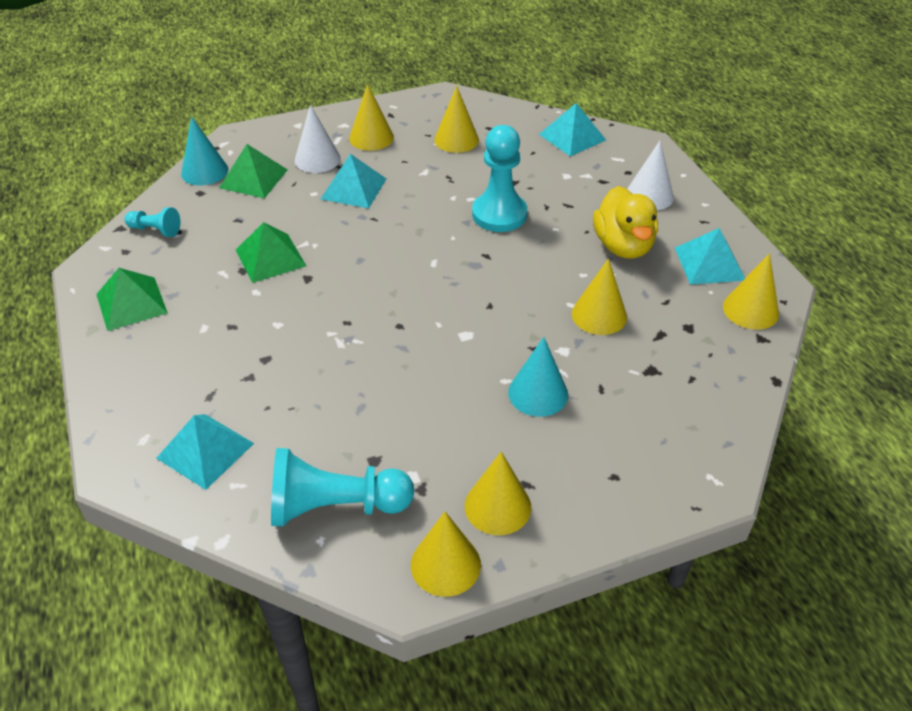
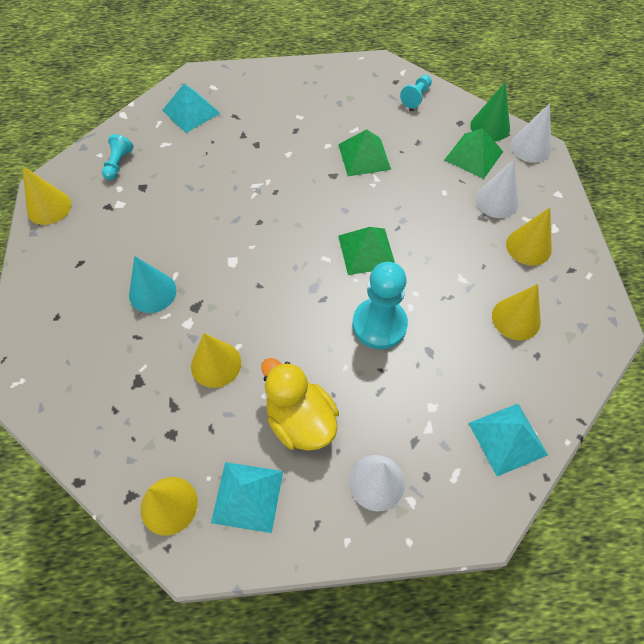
camera: 105 degrees right, 15 degrees up
(131, 303) = (337, 83): green pyramid -> green pyramid (366, 251)
(204, 171) = (490, 126): turquoise cone -> green cone
(234, 143) = (530, 147): none -> white cone
(335, 506) = (118, 164): turquoise pawn -> turquoise pawn, size x0.52
(353, 188) = (445, 220): turquoise pyramid -> none
(497, 506) = (72, 242): yellow cone -> none
(623, 246) = (300, 420): yellow duck -> yellow duck turned 45 degrees clockwise

